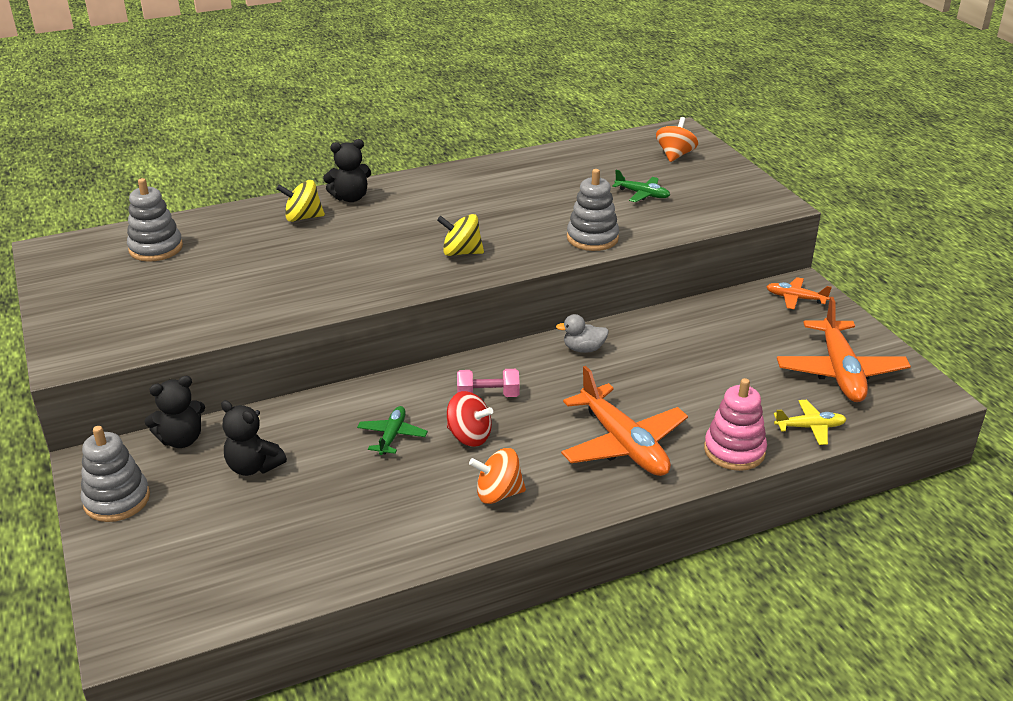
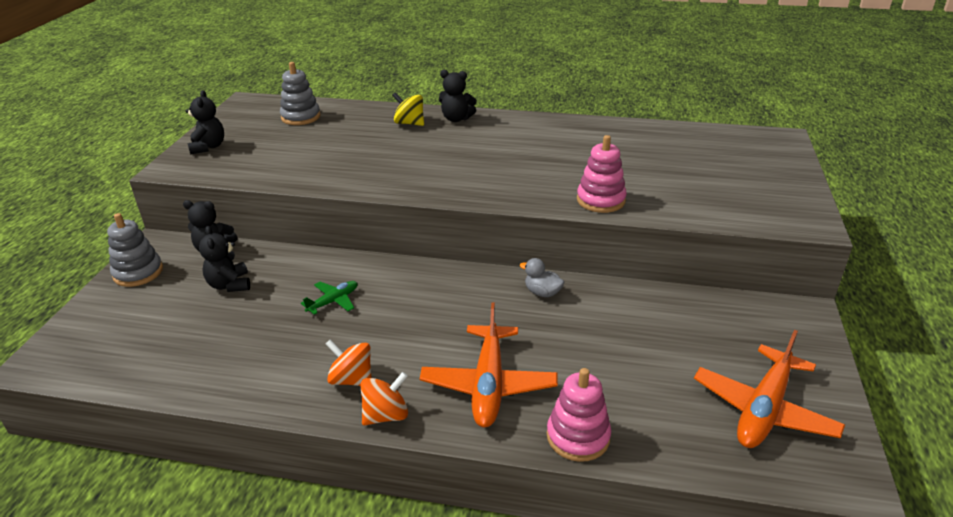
camera: 35 degrees right, 0 degrees up
(83, 319) = (208, 147): none -> black teddy bear
(461, 252) = (485, 179): yellow spinning top -> none
(469, 436) = (382, 325): red spinning top -> none
(488, 395) = (430, 299): pink dumbbell -> none
(592, 238) = (601, 200): grey stacking toy -> pink stacking toy
(642, 194) = (686, 179): green plane -> none
(675, 155) = (754, 155): orange spinning top -> orange spinning top (386, 415)
(795, 298) = (786, 322): orange plane -> none
(810, 427) = (675, 449): yellow plane -> none

